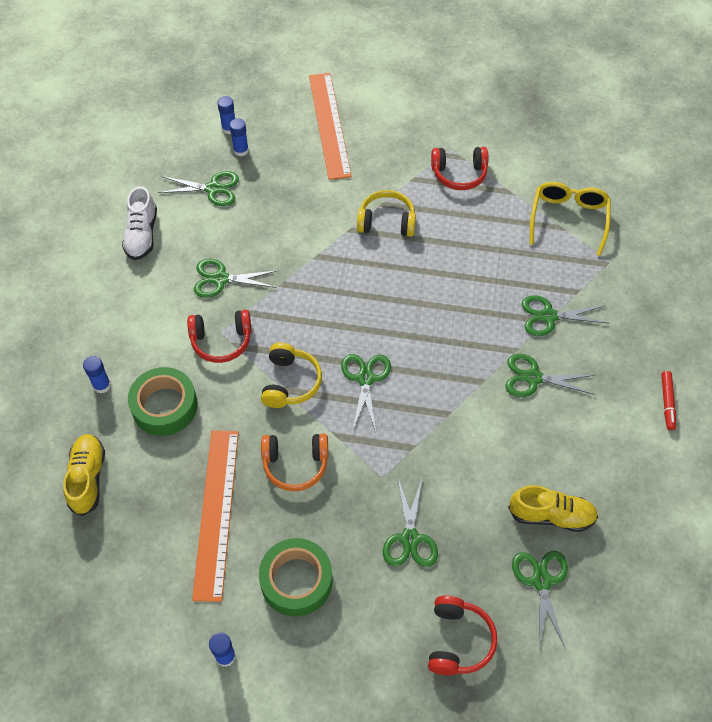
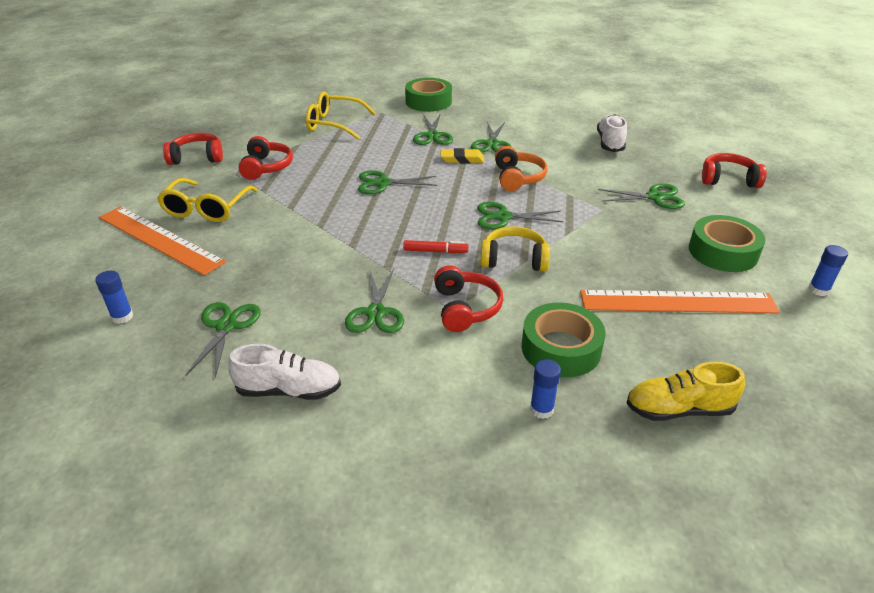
camera: 90 degrees left, 20 degrees down
(241, 150) = (168, 305): blue glue stick -> none
(295, 464) = (606, 254): orange headphones -> orange headphones (517, 178)
(329, 125) = (159, 239): orange ruler -> orange ruler turned 45 degrees clockwise
(379, 145) = (207, 208): none -> yellow glasses
(386, 222) = (315, 205): yellow headphones -> none
(475, 118) = (197, 158): none -> red headphones
(490, 345) = (462, 159): none -> yellow eraser
(541, 581) = (663, 148): green scissors -> green scissors (383, 183)
(551, 515) = (610, 143): yellow shoe -> white shoe
(650, 311) = (428, 102): none -> green tape
(667, 402) = (506, 102): red marker -> red marker (435, 251)

